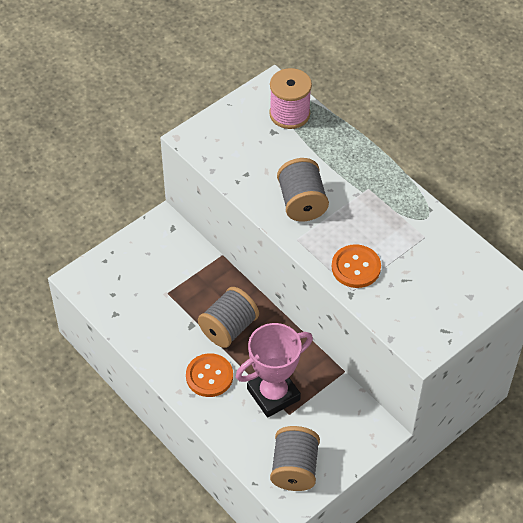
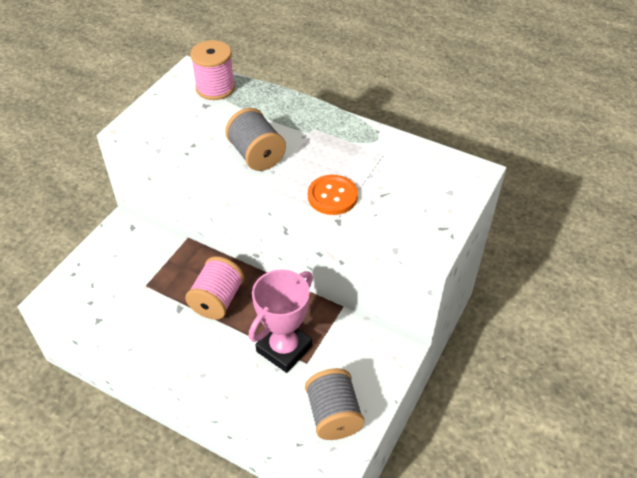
camera: 20 degrees left, 5 degrees down
(209, 376) = (214, 351): orange button -> none
(228, 328) = (217, 300): grey spool -> pink spool

